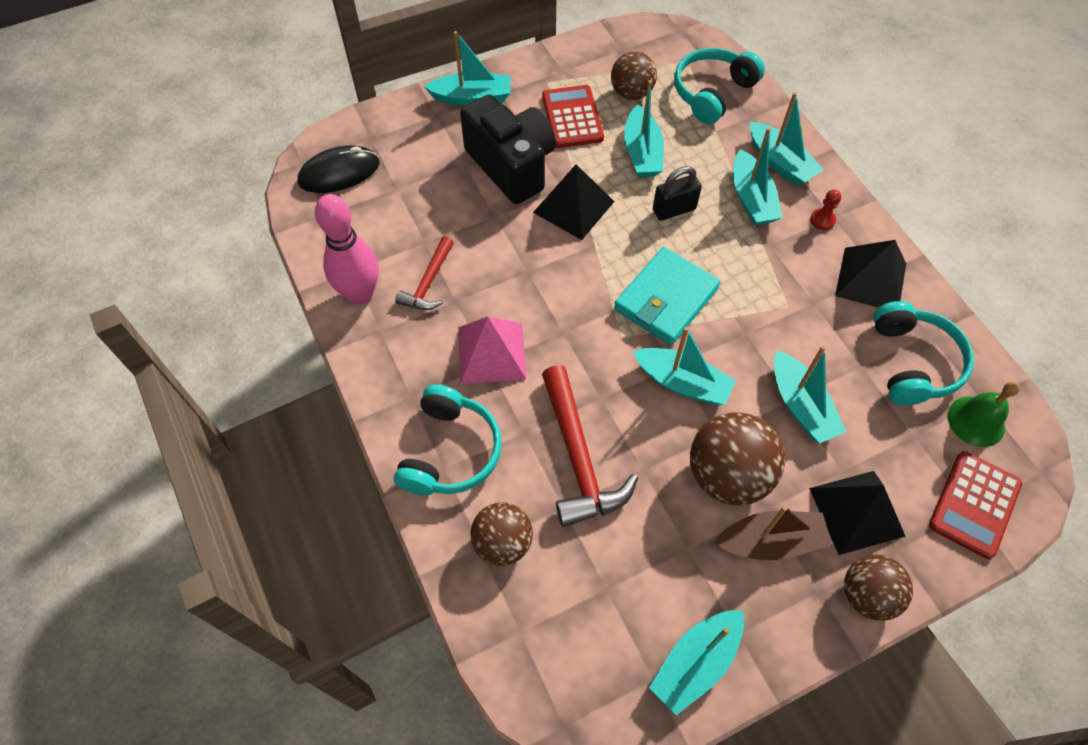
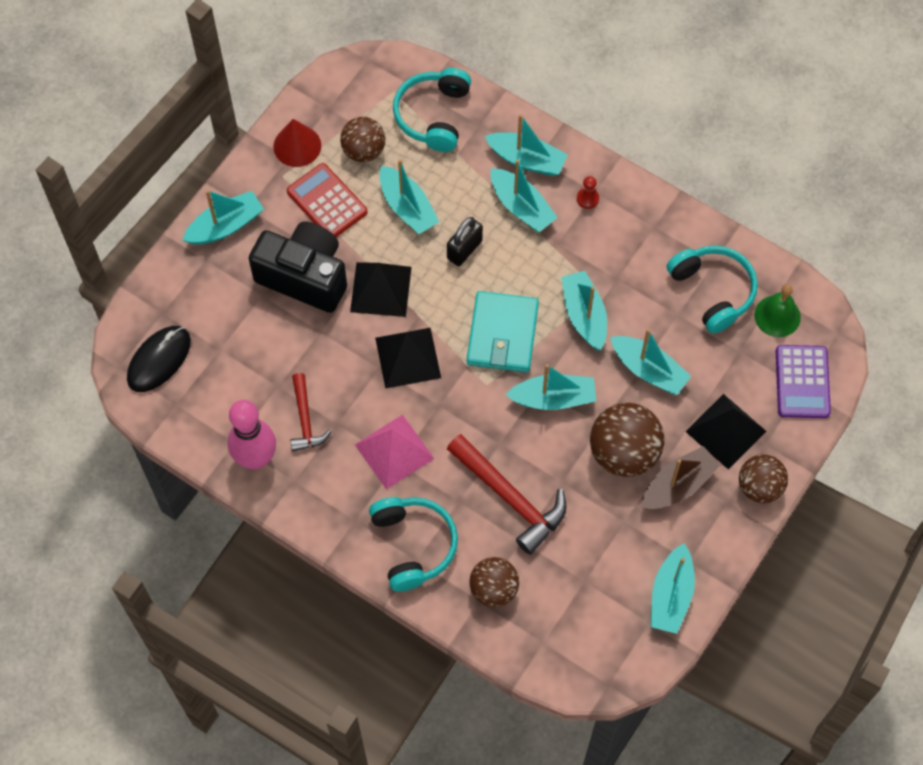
camera: 30 degrees left, 5 degrees up
(575, 66) = (297, 146): none -> red cone
(760, 321) = (584, 315): none -> turquoise boat
(870, 279) = (650, 235): black pyramid -> black pyramid (408, 358)
(974, 504) = (802, 382): red calculator -> purple calculator

